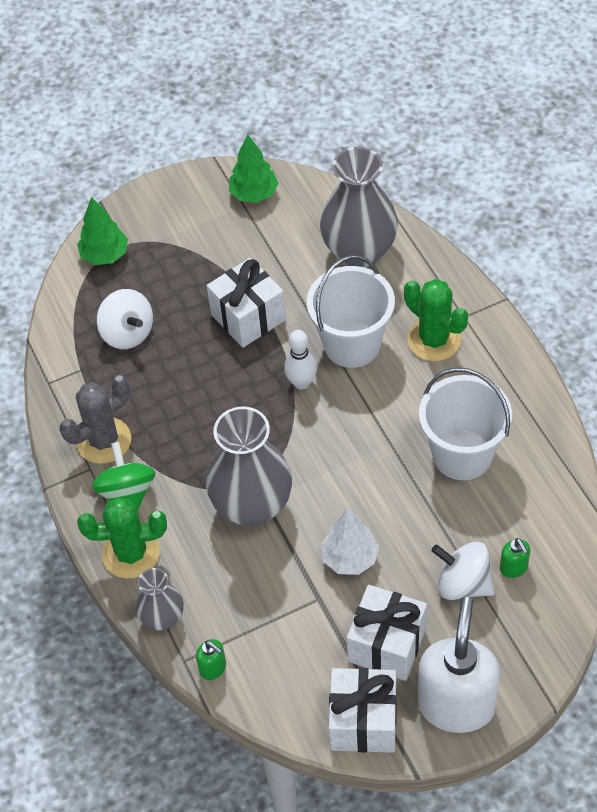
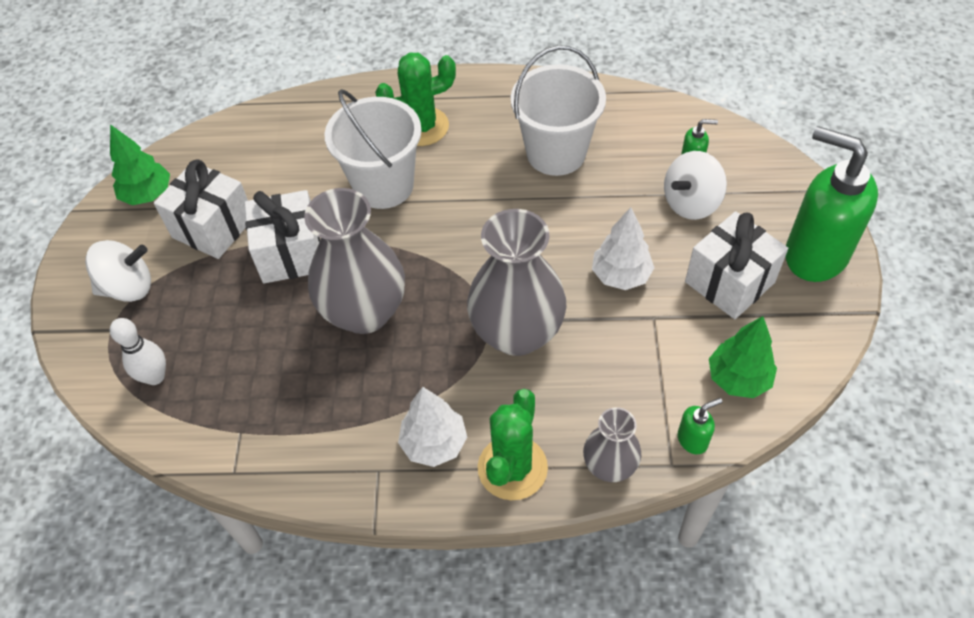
camera: 65 degrees left, 0 degrees up
(104, 441) = (351, 442): grey cactus -> none
(105, 255) = (109, 352): green tree -> green tree (738, 379)
(127, 333) = (228, 367): white spinning top -> white spinning top (128, 287)
(127, 494) = (434, 443): green spinning top -> white tree
(301, 382) = (399, 239): white bowling pin -> white bowling pin (155, 377)
(359, 252) = (284, 142): grey vase -> grey vase (365, 312)
(363, 721) = (806, 332): white gift -> white gift (213, 227)
(456, 705) = (814, 254): white soap dispenser -> green soap dispenser

